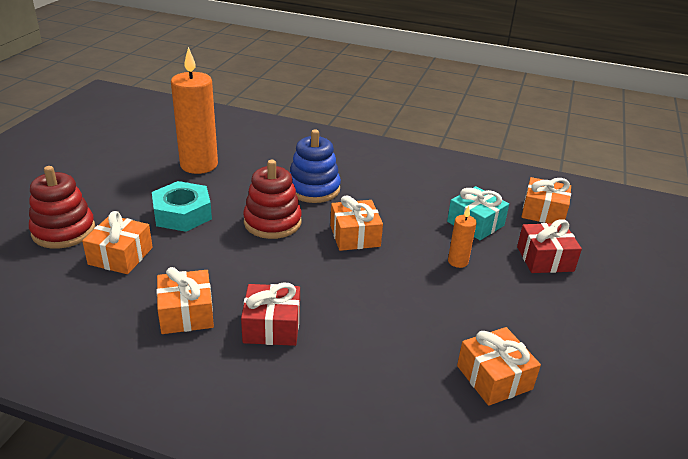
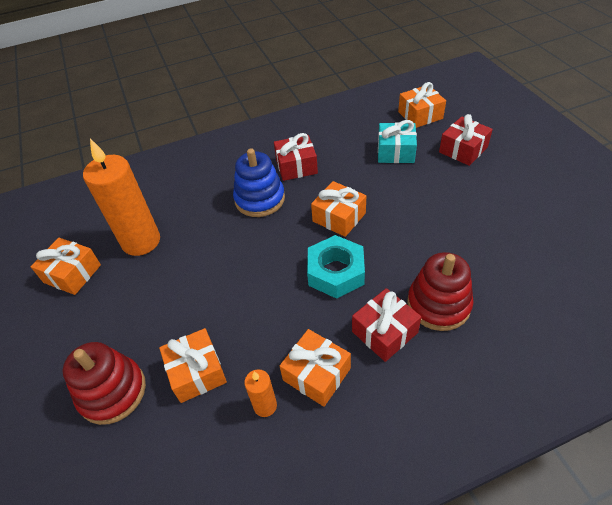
camera: 35 degrees left, 15 degrees up
(182, 214) = (192, 295): turquoise nut -> turquoise nut (336, 272)
(272, 222) = (270, 249): red stacking toy -> red stacking toy (438, 304)
(374, 185) = (296, 166): none -> red gift
(458, 261) = (422, 188): orange candle -> orange candle (265, 406)
(494, 377) = (541, 255): orange gift -> orange gift (72, 274)

